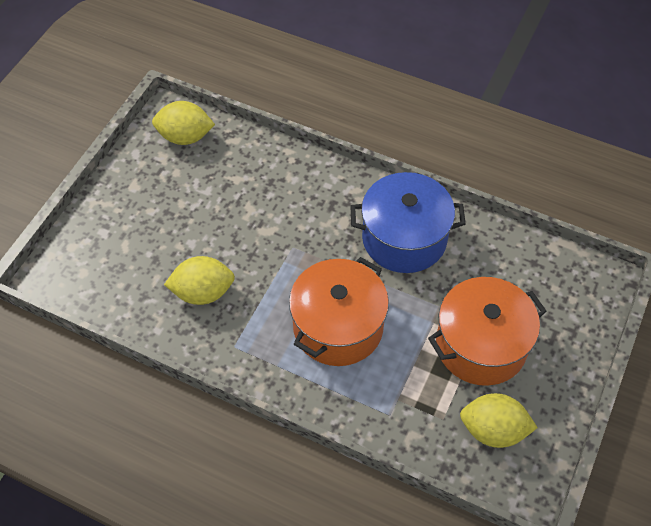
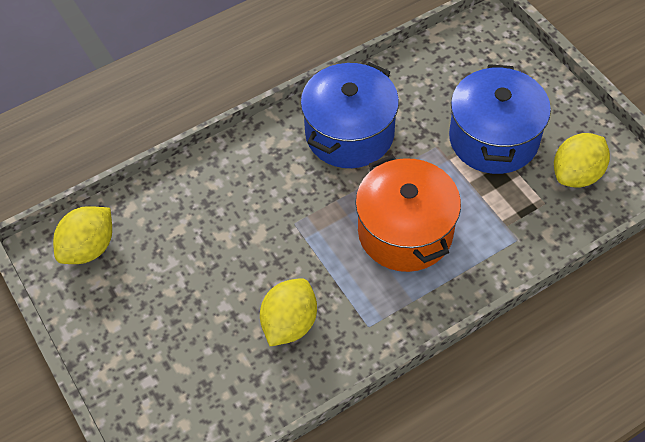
camera: 55 degrees left, 0 degrees up
(481, 345) = (493, 138): orange pot -> blue pot

